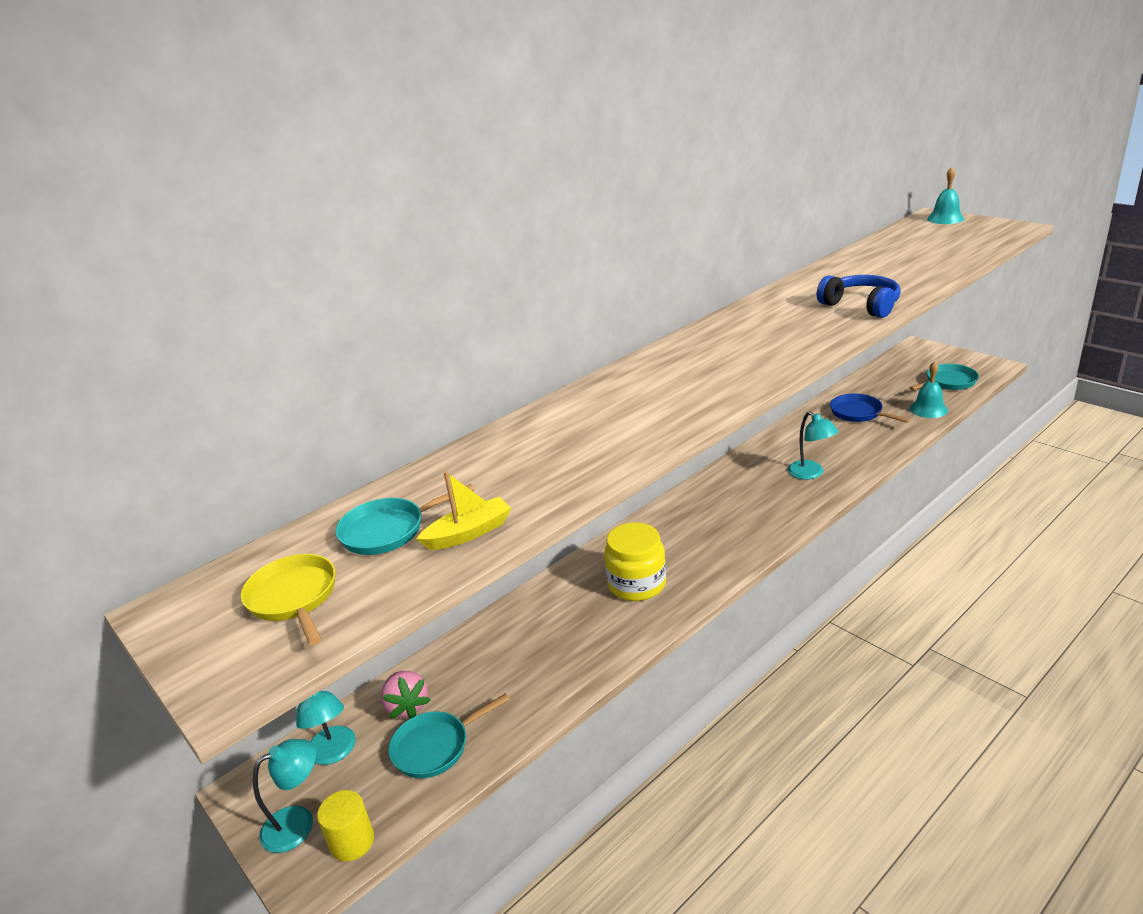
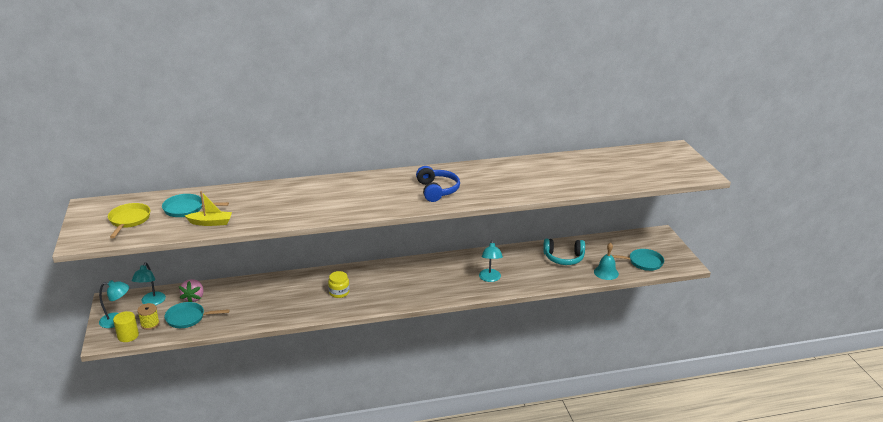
camera: 25 degrees right, 0 degrees up
(373, 795) = (150, 324): none -> yellow spool
(636, 584) = (339, 292): yellow jar -> yellow jar, size x0.62
(859, 413) = (563, 258): blue pan -> turquoise headphones
(861, 305) = (529, 188): blue headphones -> blue headphones (437, 190)
(945, 218) = (678, 152): turquoise bell -> none

